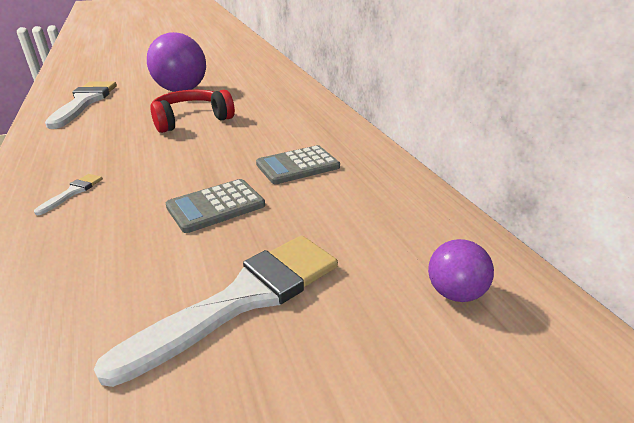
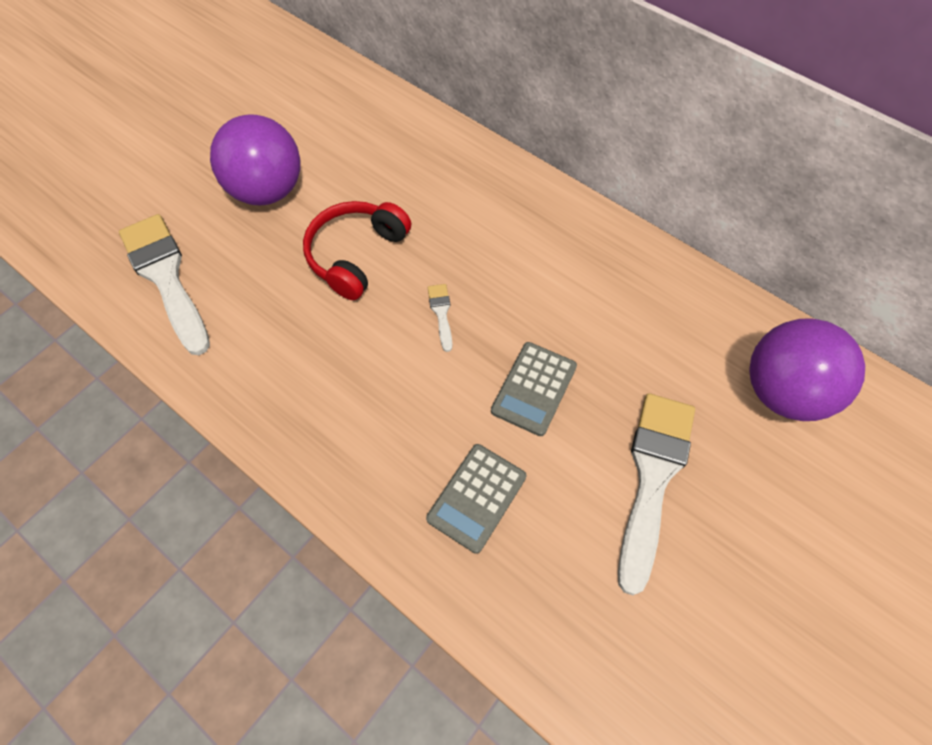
camera: 30 degrees left, 30 degrees up
(73, 192) = (377, 442): white brush -> white brush (441, 313)
(298, 166) = (552, 289): grey calculator -> grey calculator (477, 497)
(454, 293) = (783, 391): purple ball -> purple ball, size x2.02

